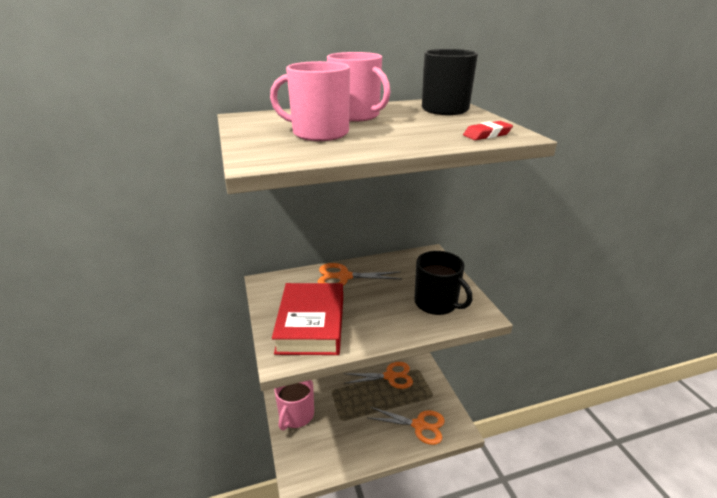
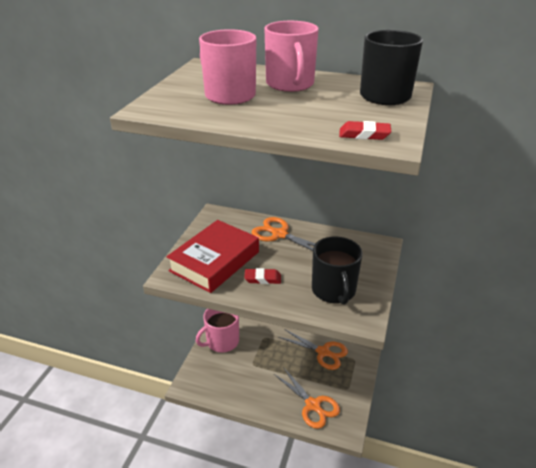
camera: 35 degrees right, 5 degrees up
(371, 320) = (262, 278): none -> red eraser

